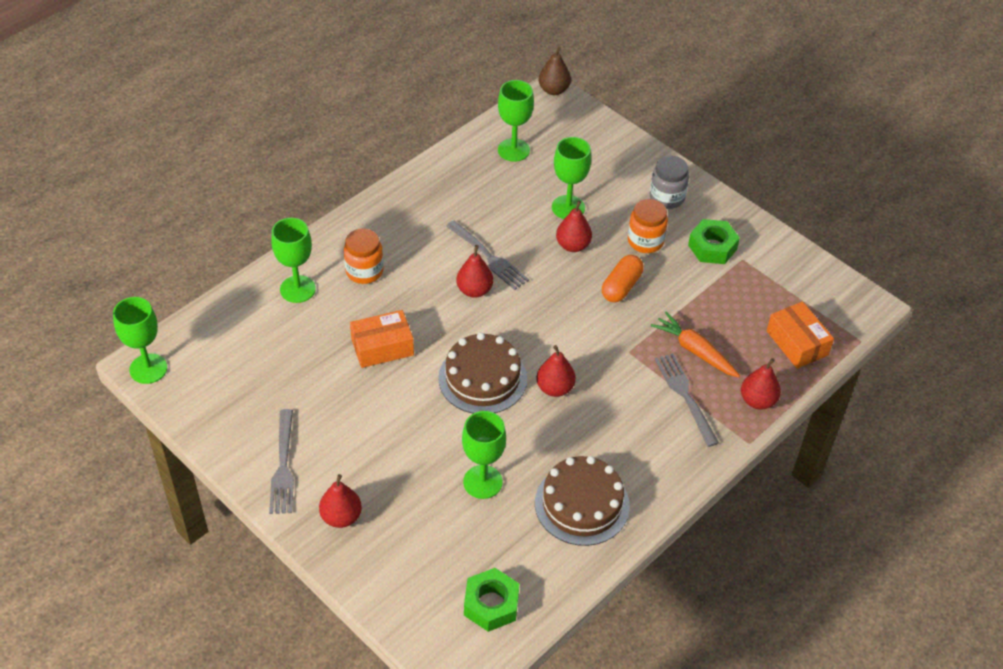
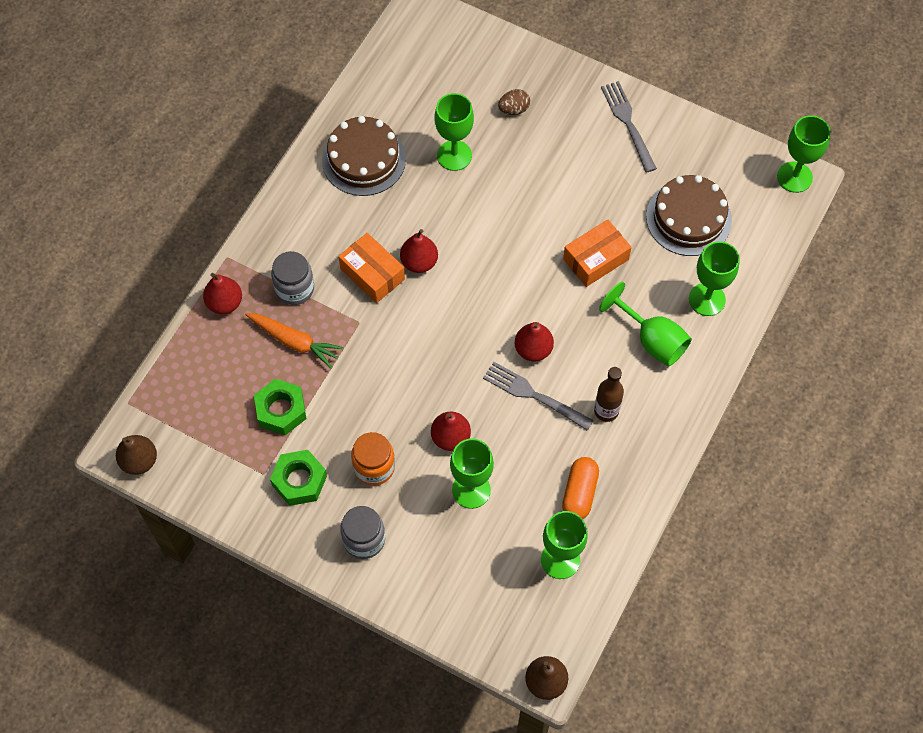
camera: 165 degrees right, 15 degrees up
(341, 517) = (559, 95): red pear -> none
(364, 271) = (652, 340): orange jar -> green goblet
(398, 514) = (514, 109): none -> brown egg
(431, 231) = (606, 411): none -> brown bottle
(482, 378) = (489, 253): brown cake -> brown cake (688, 218)
(491, 604) = (413, 61): green nut -> green nut (281, 410)
(621, 287) = (385, 398): orange capsule -> orange capsule (579, 493)
(685, 396) = (294, 288): grey fork -> grey jar
(797, 343) = (193, 380): orange box -> orange box (372, 274)
(853, 294) = (139, 461): none -> brown pear

